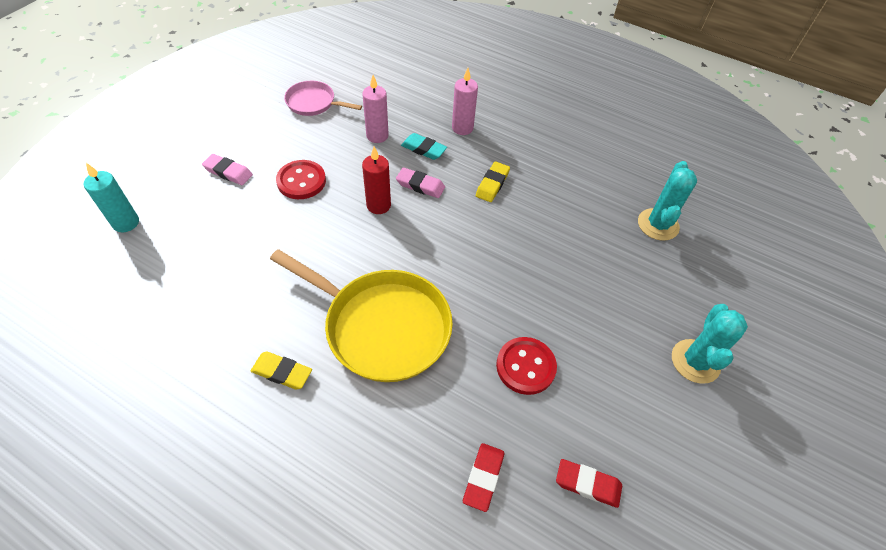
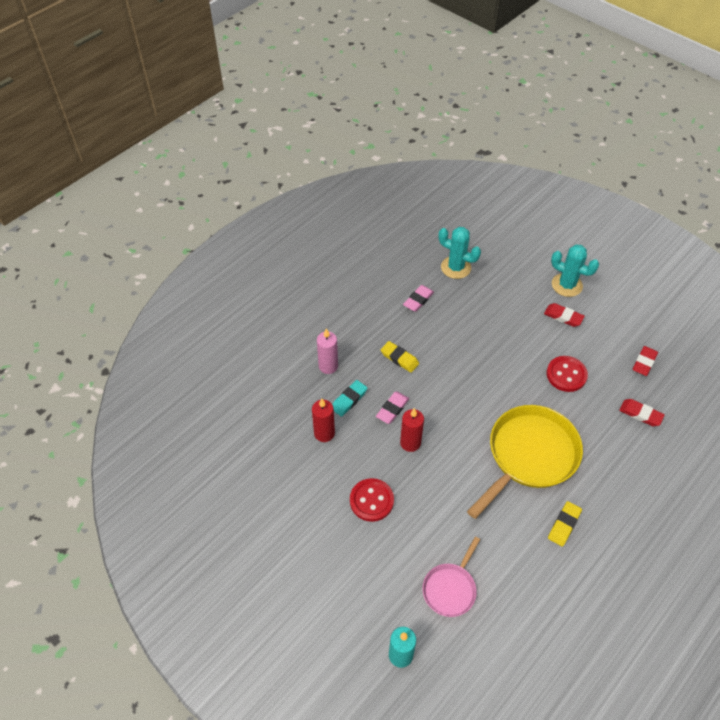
camera: 75 degrees left, 0 degrees up
(228, 172) = (349, 563): pink eraser -> pink eraser (418, 300)
(313, 103) = (264, 483): pink pan -> pink pan (450, 588)
(377, 136) = (324, 433): pink candle -> red candle
(631, 358) = (563, 317): none -> red eraser

